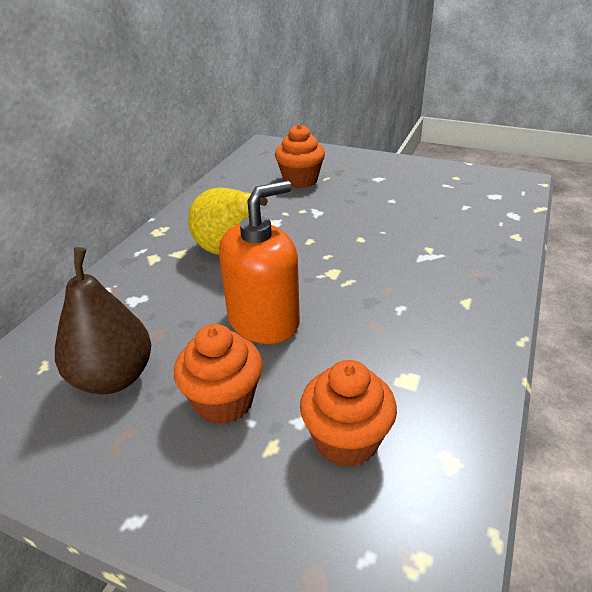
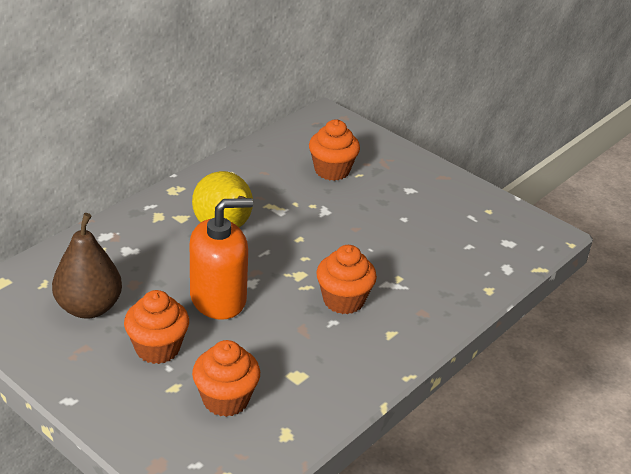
camera: 15 degrees right, 0 degrees up
(394, 284) = (343, 300): none -> orange cupcake

